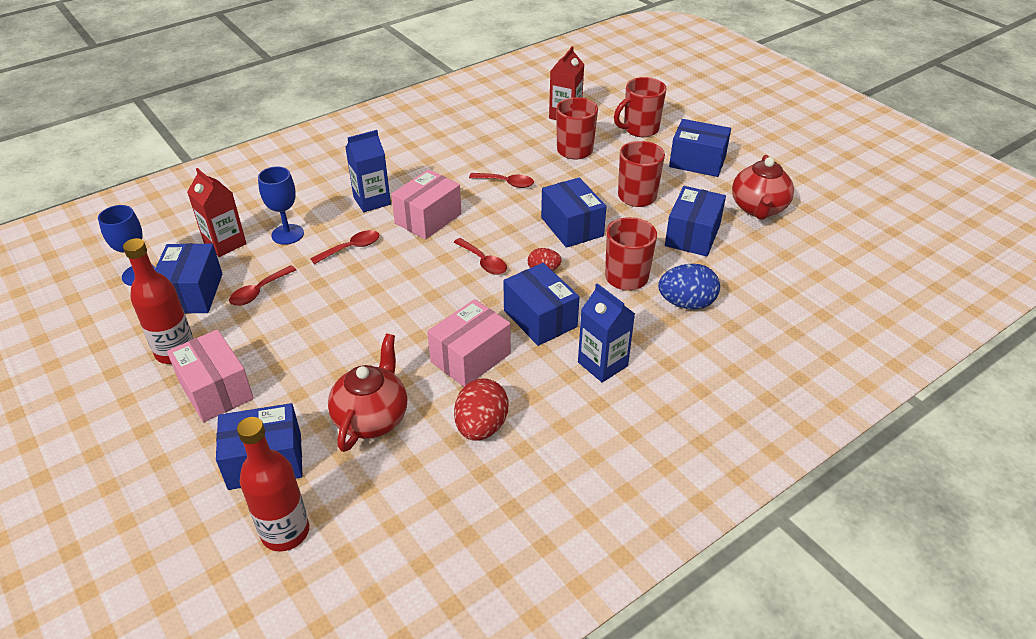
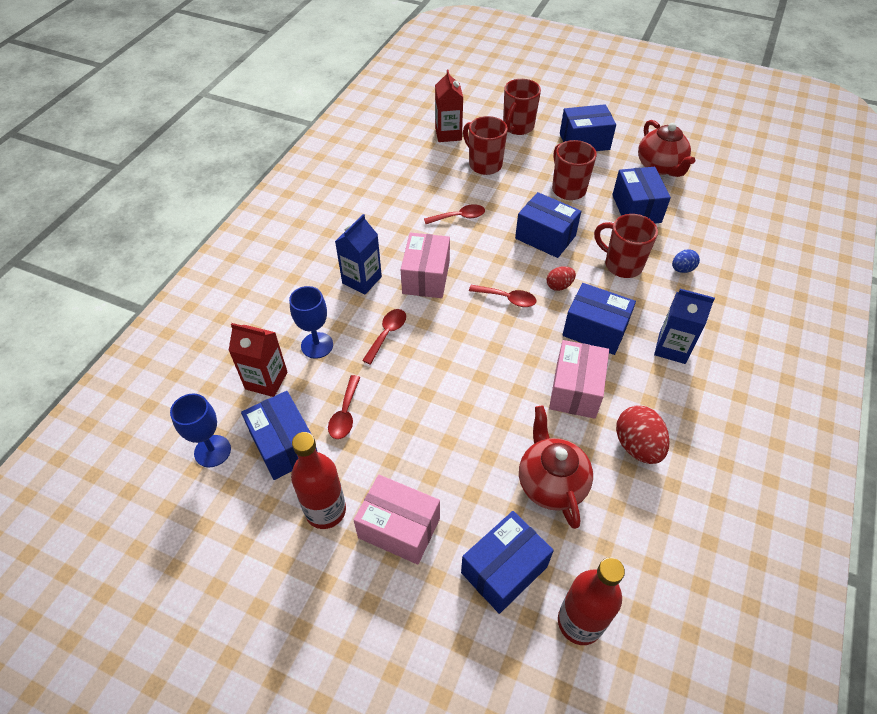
camera: 30 degrees left, 10 degrees up
(686, 303) = (682, 269): blue egg -> blue egg, size x0.58

